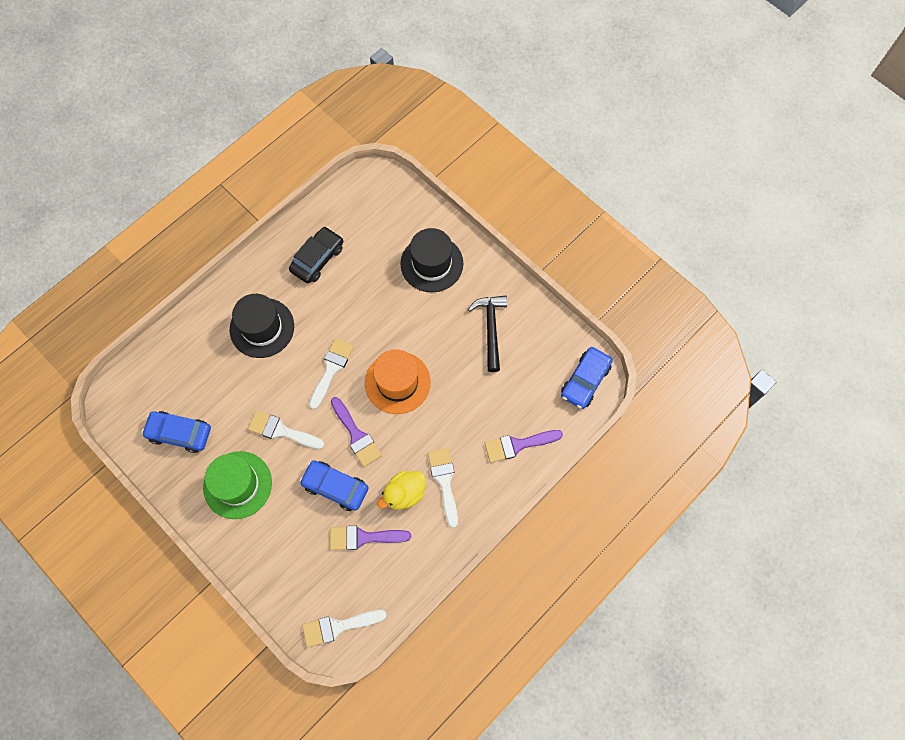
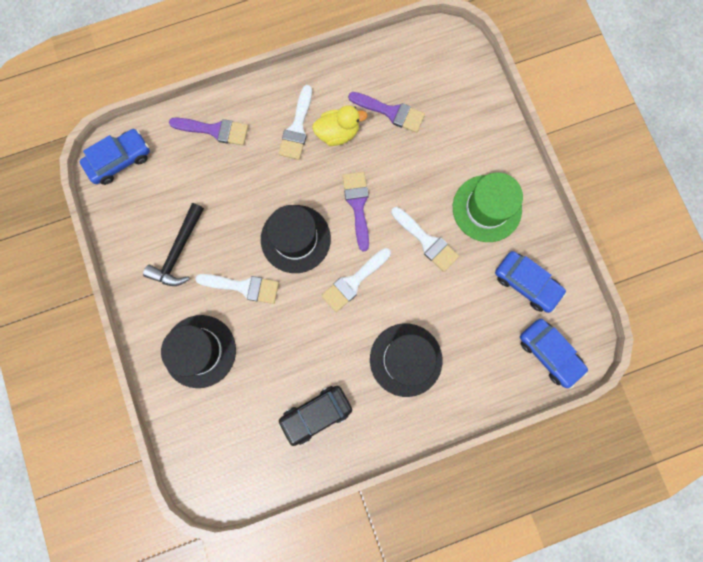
camera: 155 degrees left, 10 degrees up
(335, 487) = (397, 166): blue car -> blue car (549, 353)
(338, 626) = (443, 52): white brush -> white brush (244, 287)
(397, 382) = (295, 239): orange hat -> black hat

